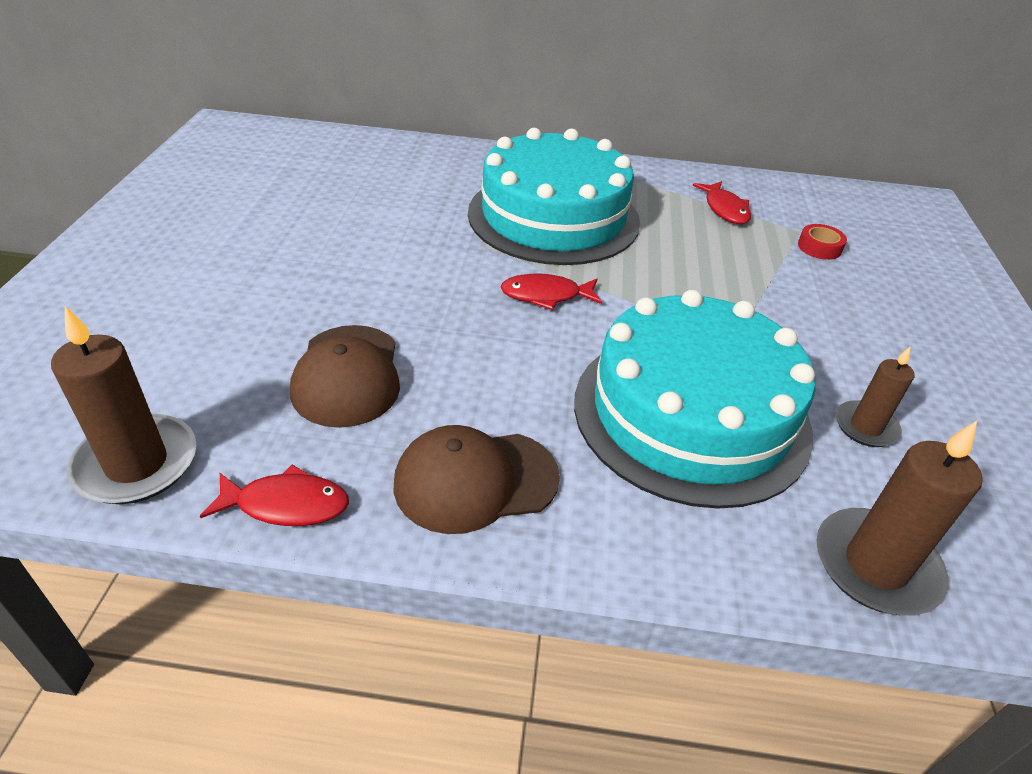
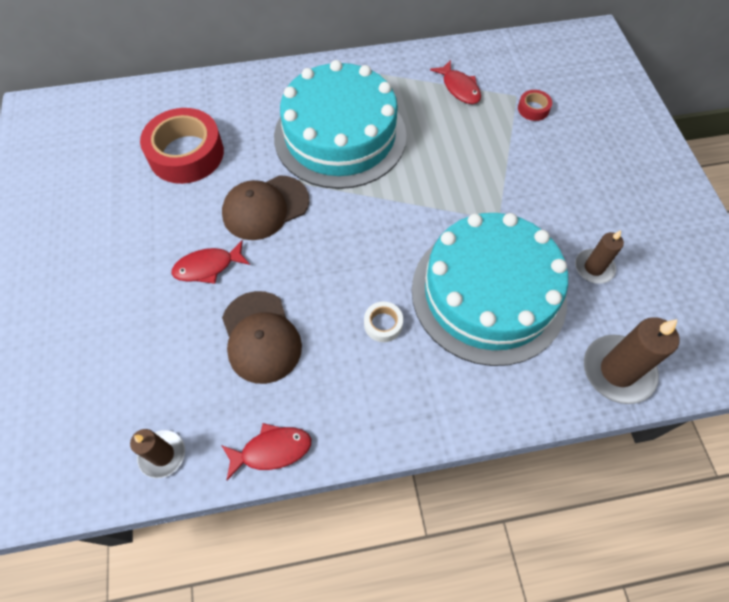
camera: 15 degrees left, 20 degrees up
(136, 464) = (162, 454): brown candle -> brown candle, size x0.61
(361, 192) = (186, 154): none -> red tape
(475, 481) = (377, 392): brown cap -> brown cap (265, 208)
(521, 407) = (383, 324): none -> white tape
(546, 295) = (363, 219): red fish -> red fish (208, 267)

